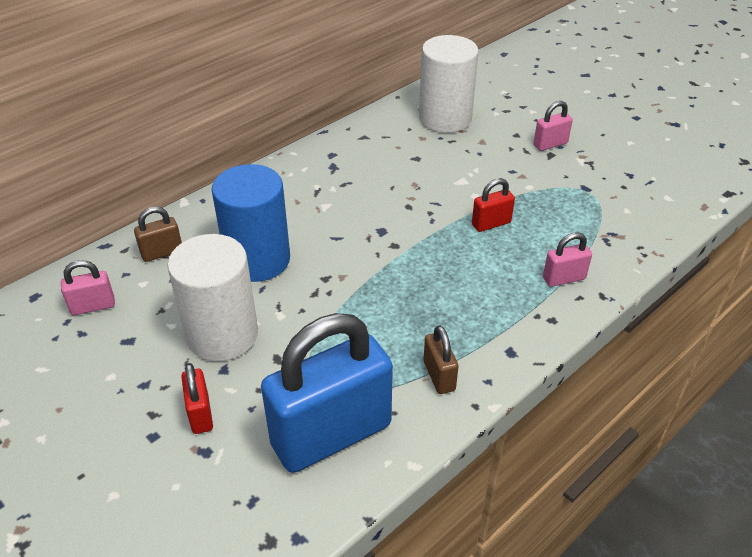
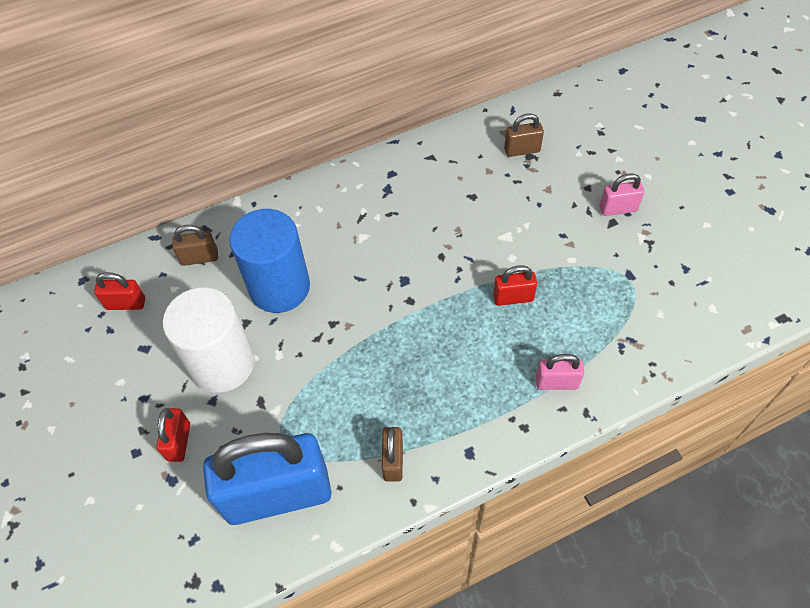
camera: 20 degrees right, 15 degrees up
(93, 306) = (126, 303): pink padlock -> red padlock
(445, 118) = (522, 150): white cylinder -> brown padlock

